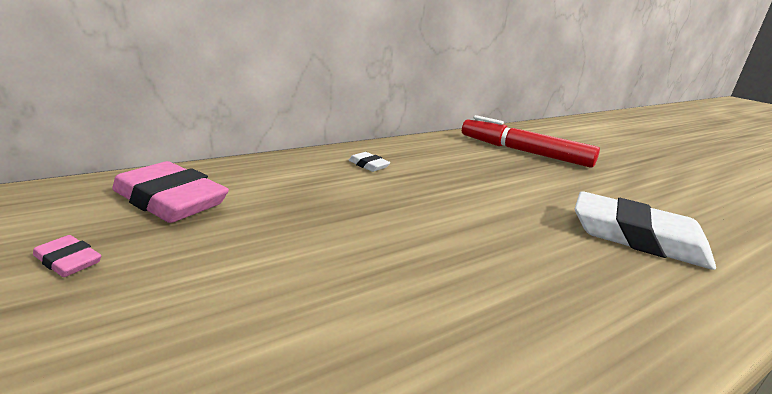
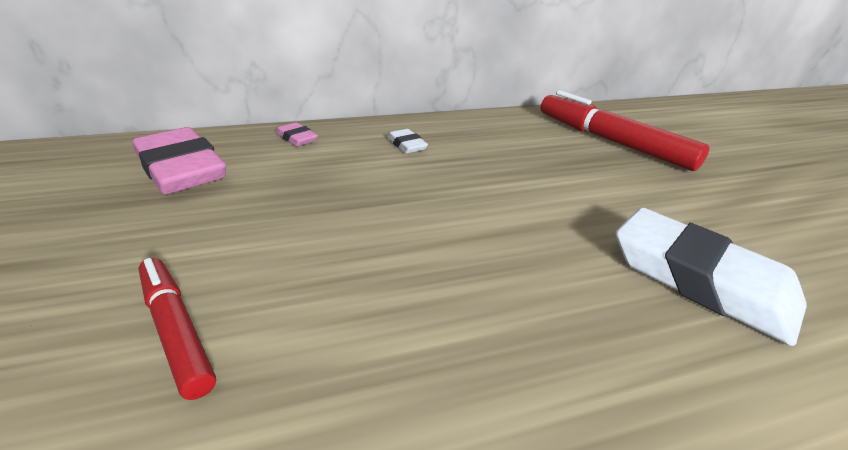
camera: 15 degrees right, 10 degrees up
(68, 261) = (56, 225): pink eraser -> pink eraser (297, 138)
(262, 329) = (177, 329): none -> red marker

